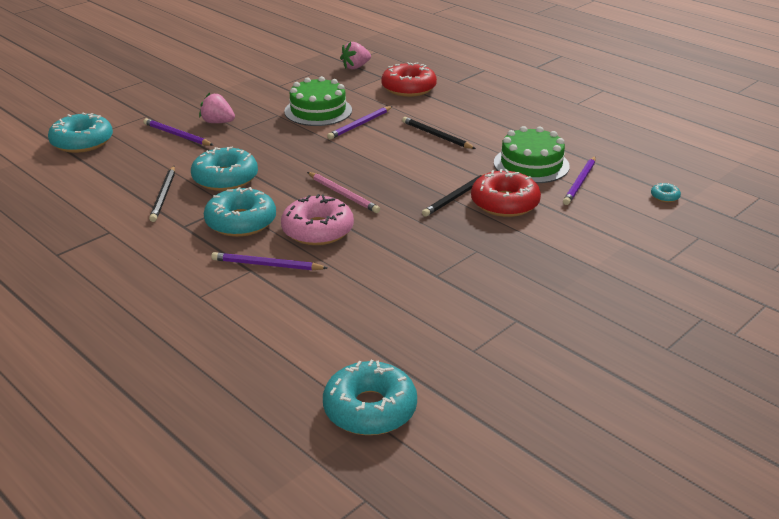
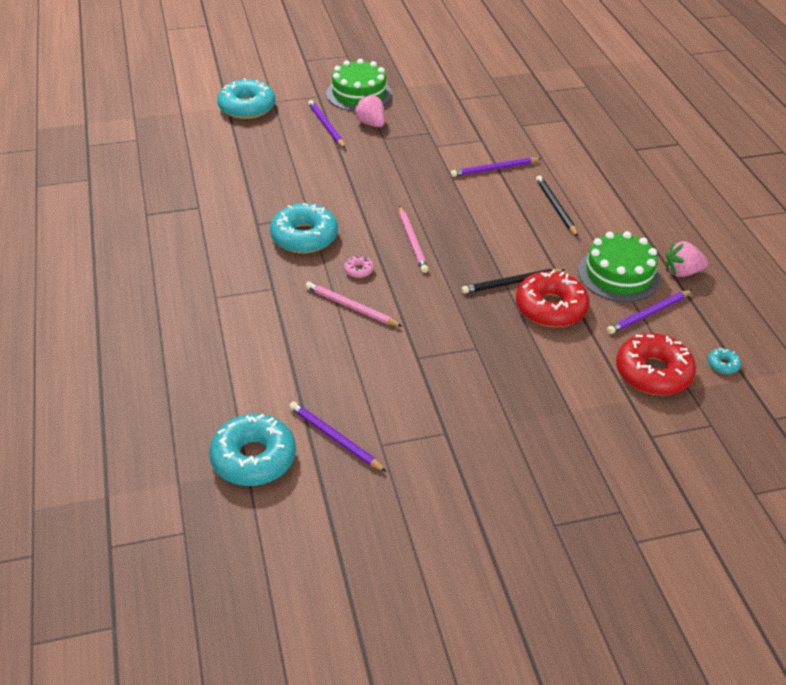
camera: 30 degrees right, 10 degrees up
(164, 195) = (266, 186): black pencil -> none
(225, 178) = (328, 187): turquoise donut -> none
(267, 265) = (289, 288): purple pencil -> purple pencil (335, 438)
(317, 230) = (359, 270): pink donut -> pink donut, size x0.42
(318, 111) = (469, 140): green cake -> green cake (359, 94)
(339, 259) = (351, 307): none -> pink pencil
(355, 67) = (549, 99): pink strawberry -> pink strawberry (682, 272)
(408, 88) = (579, 141): red donut -> red donut (653, 373)

